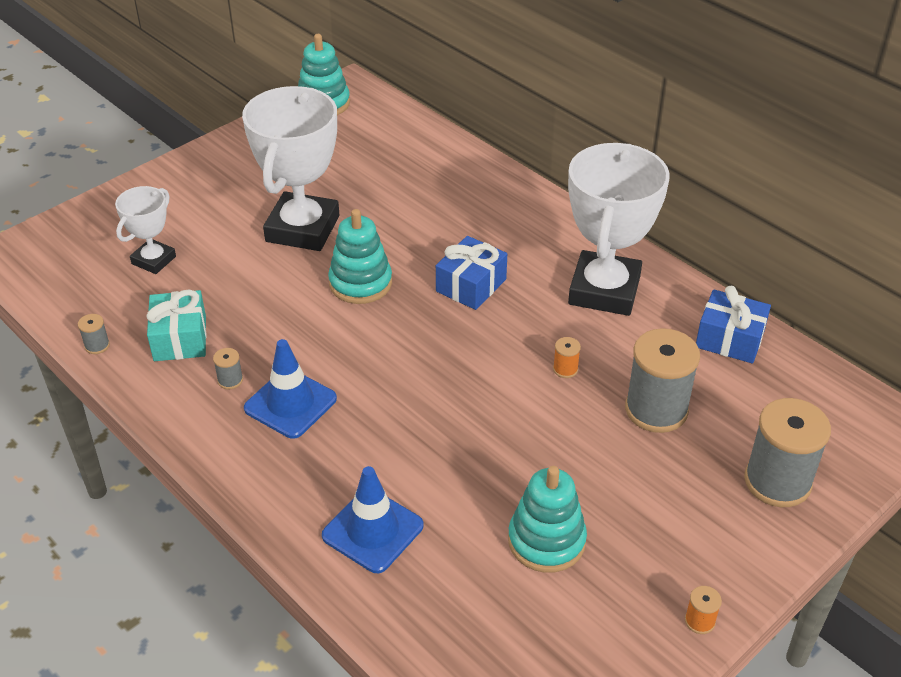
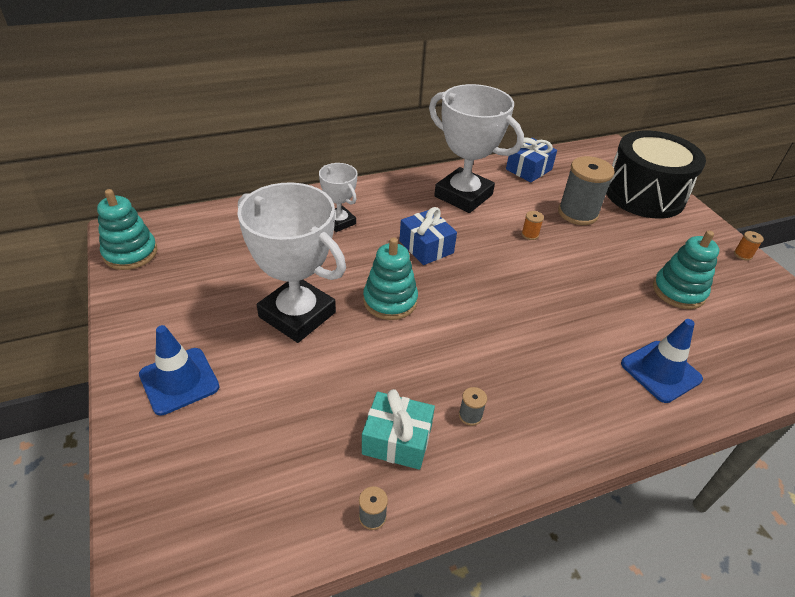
camera: 70 degrees left, 0 degrees up
(153, 260) = (266, 434): white trophy -> white trophy (339, 222)
(290, 403) = (514, 382): blue traffic cone -> blue traffic cone (179, 381)
(777, 481) = (644, 194): grey spool -> black drum

